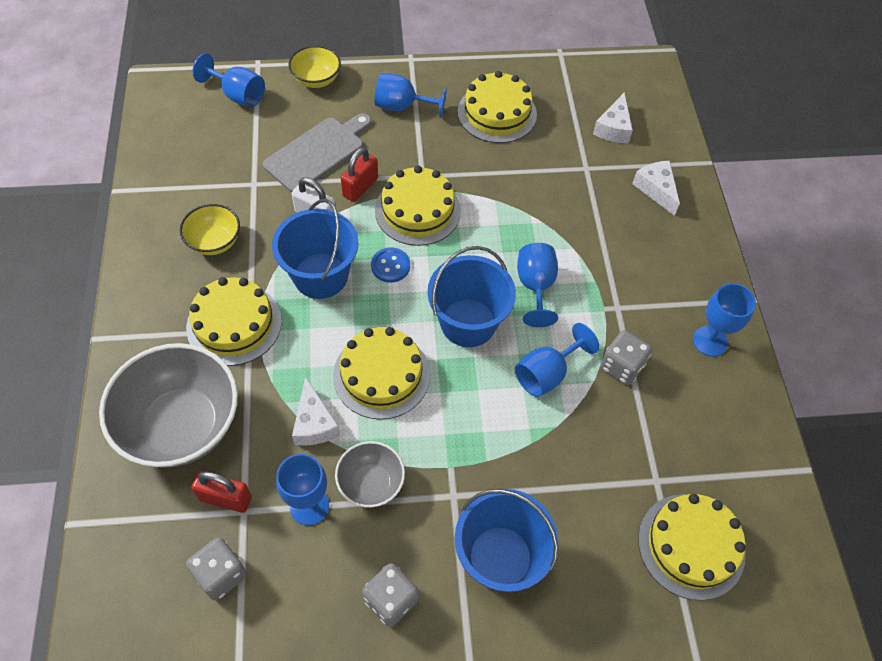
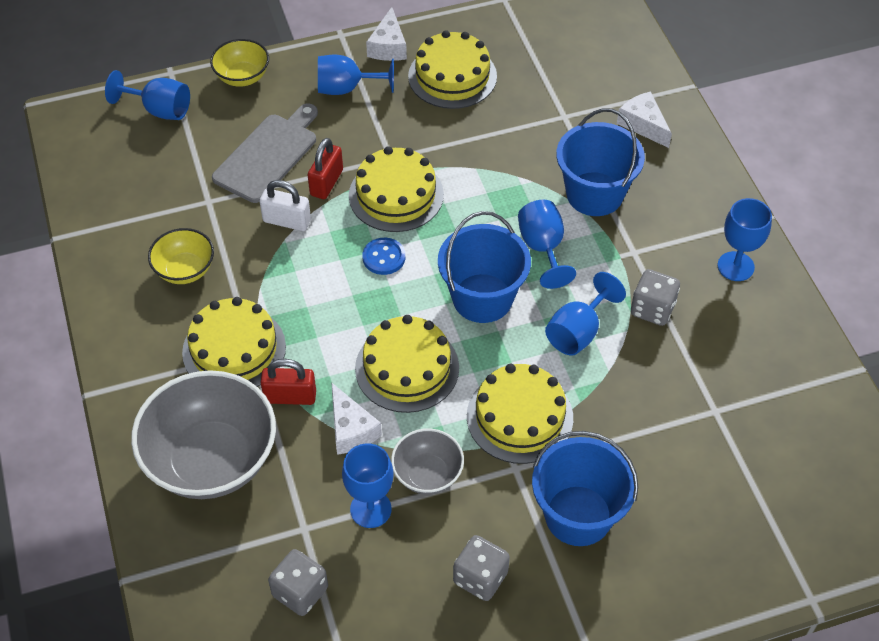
camera: 10 degrees left, 5 degrees down
(225, 498) = (281, 520): red padlock -> red padlock (290, 396)
(320, 276) = (311, 282): blue bucket -> blue bucket (594, 194)
(613, 128) = (582, 69): white cheese -> white cheese (388, 46)
(691, 545) = (763, 464): yellow cake -> yellow cake (519, 417)

